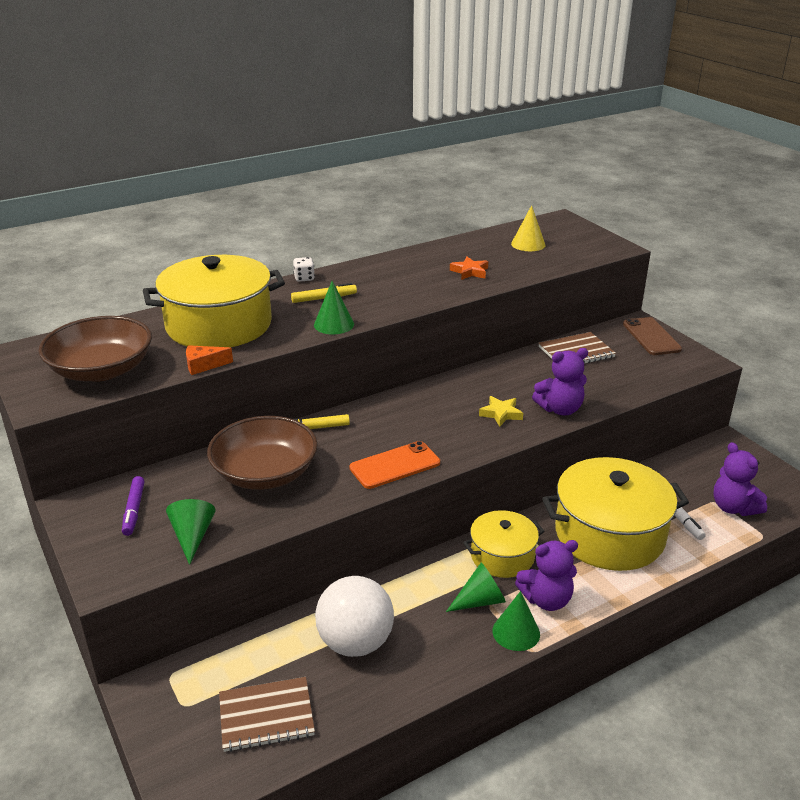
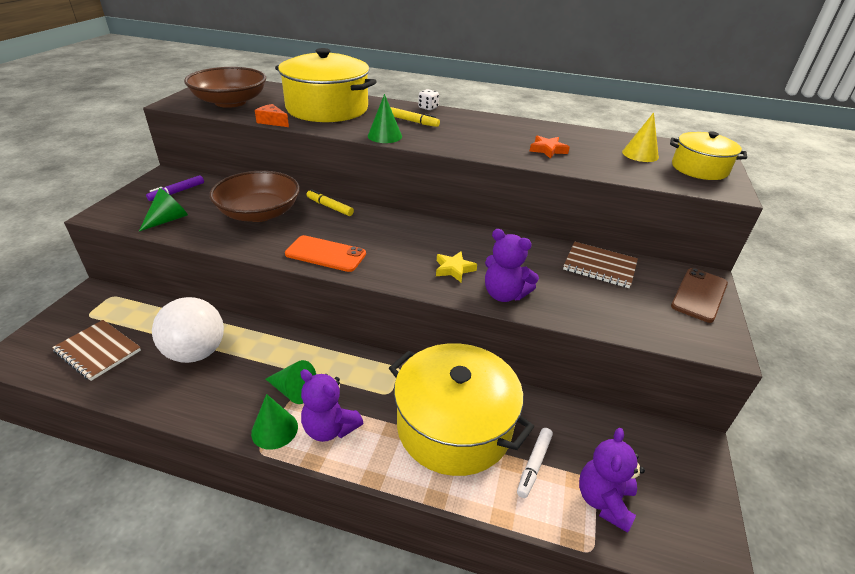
camera: 45 degrees right, 5 degrees up
(502, 556) = (357, 376): yellow pot -> yellow pot (699, 168)

